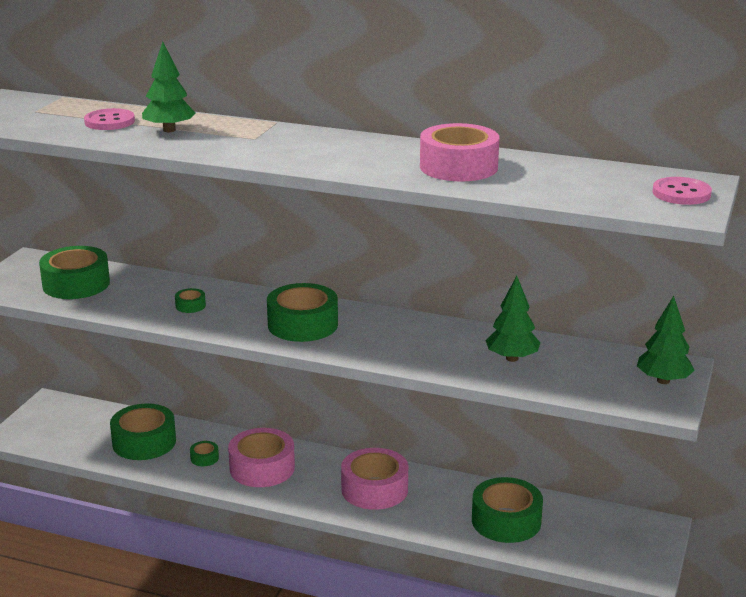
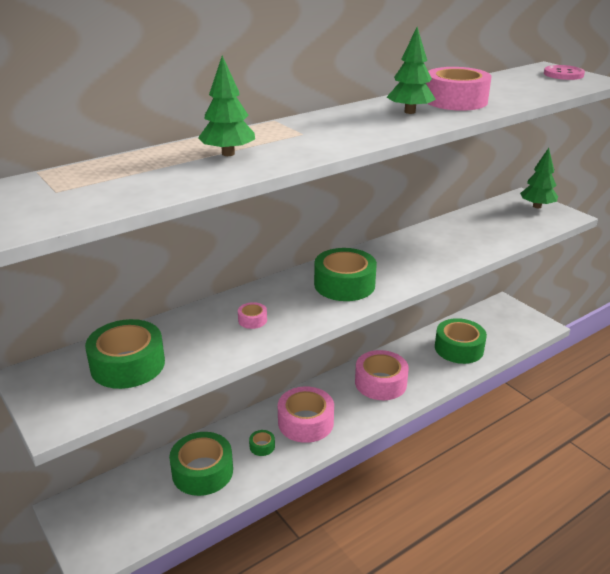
camera: 55 degrees left, 5 degrees up
(109, 122) = (158, 169): pink button -> none
(190, 306) = (252, 320): green tape -> pink tape
(512, 358) = (471, 234): green tree -> green tree (410, 112)

